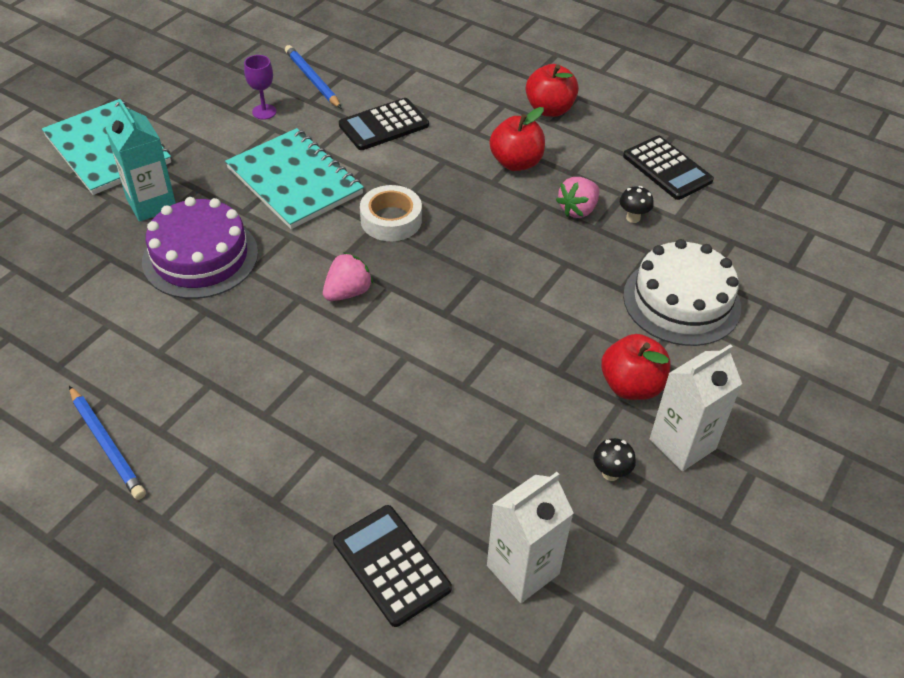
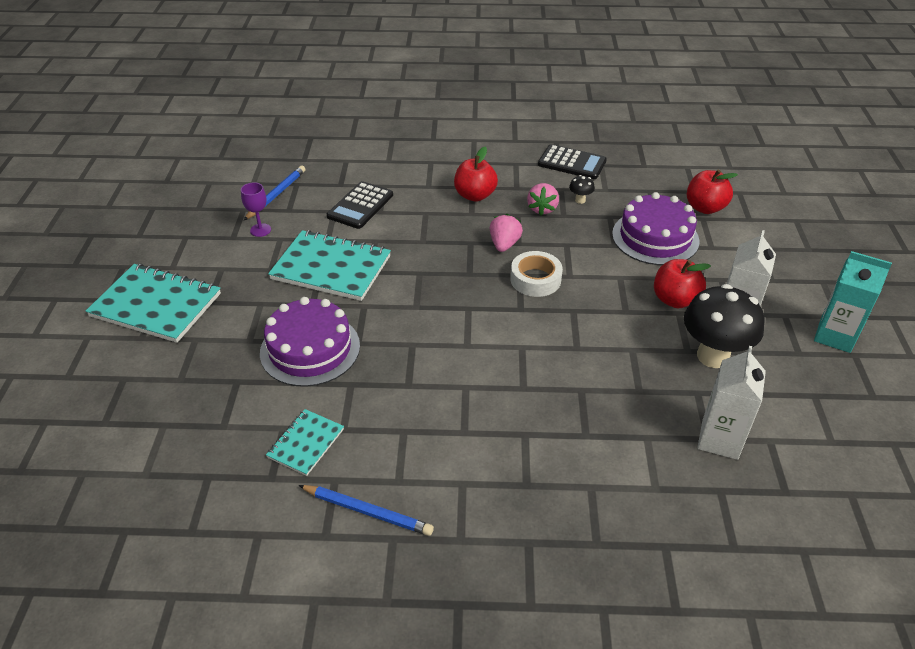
camera: 30 degrees left, 5 degrees down
(114, 349) = (306, 443): none -> turquoise notebook
(151, 204) = (233, 329): turquoise carton -> turquoise carton (835, 336)
(312, 79) = (276, 194): blue pencil -> blue pencil turned 90 degrees clockwise
(348, 292) = (443, 324): pink strawberry -> pink strawberry (504, 244)
(391, 220) = (426, 265): white tape -> white tape (535, 279)
(391, 565) = (641, 481): black calculator -> none
(549, 109) = (464, 154): red apple -> red apple (705, 208)
(610, 473) = (713, 356): black mushroom -> black mushroom, size x2.43
(681, 301) = (655, 237): white cake -> purple cake

